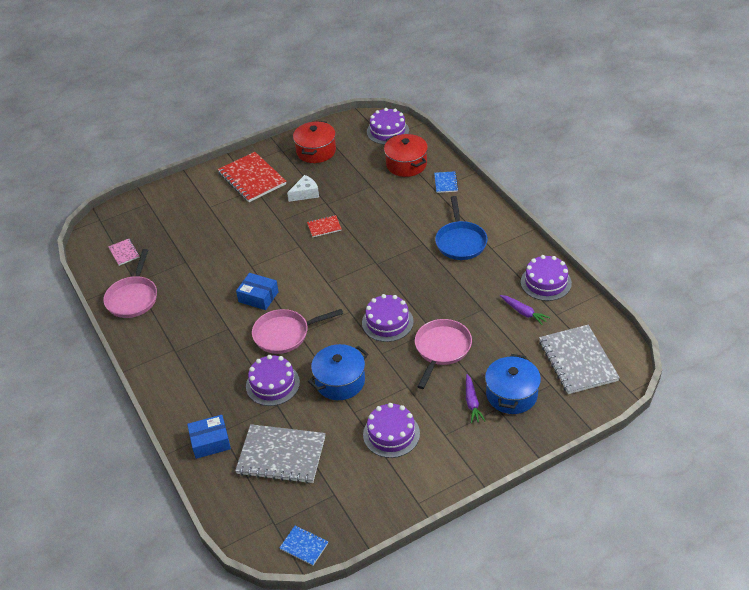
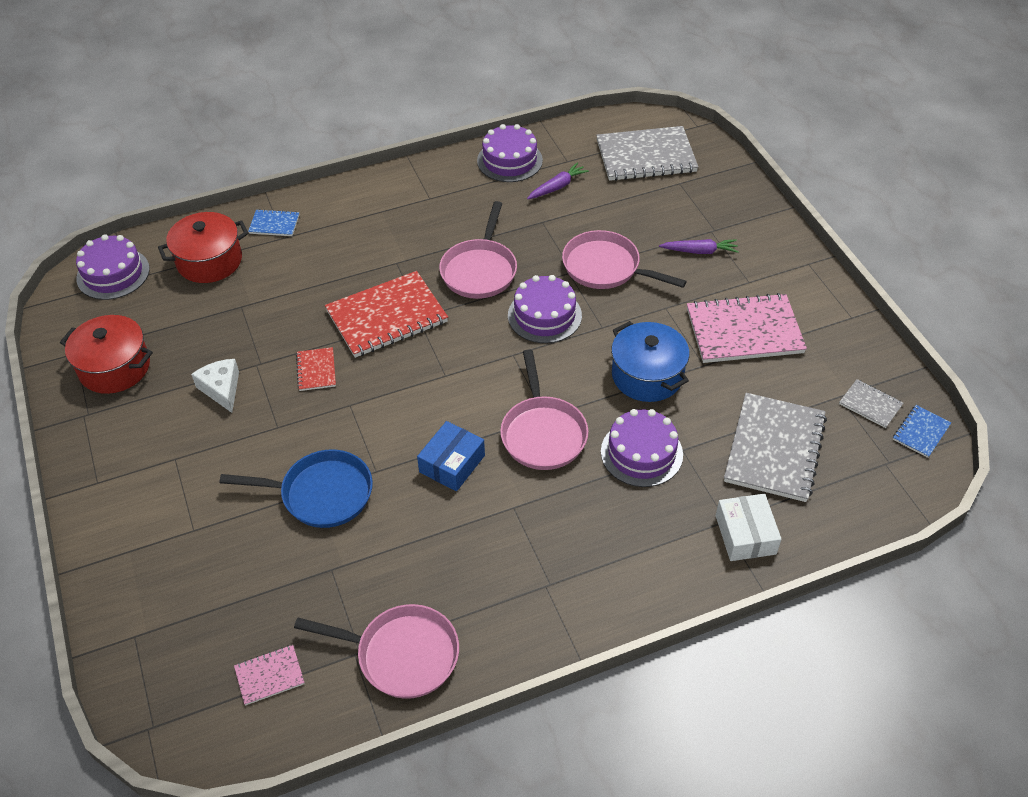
camera: 85 degrees left, 5 degrees up
(210, 442) = (745, 535): blue box -> white box
(252, 178) = (144, 462): red notebook -> red notebook (387, 316)
(328, 513) = (870, 404): none -> grey notebook
(391, 434) = (744, 331): purple cake -> pink notebook
(424, 284) = (480, 270): none -> pink pan
(460, 241) = (406, 225): blue pan -> blue pan (321, 494)
(511, 394) = (691, 216): blue pot -> none

